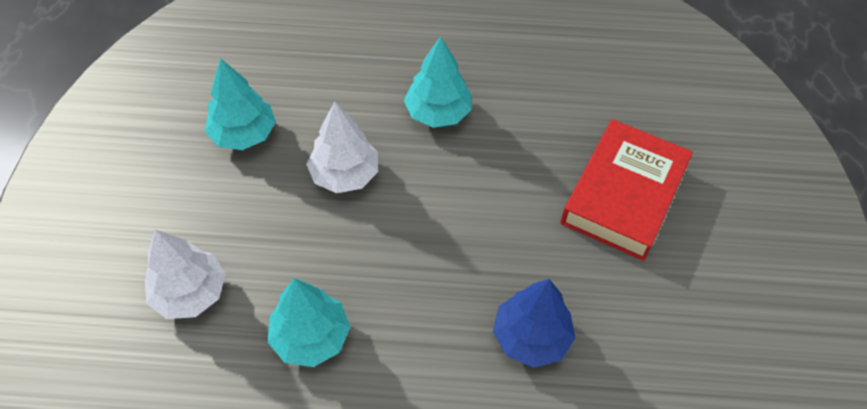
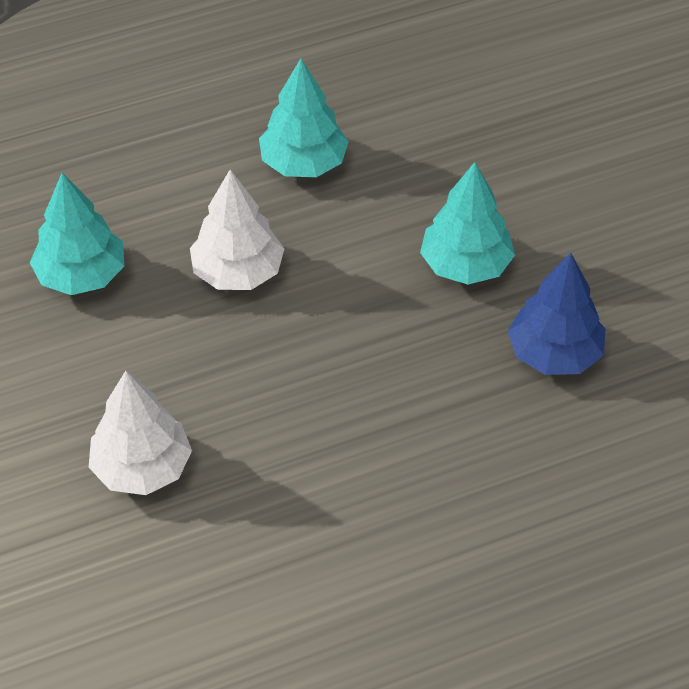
camera: 25 degrees left, 5 degrees down
(311, 337) = (315, 453): turquoise tree -> turquoise tree (466, 265)
(623, 195) = (568, 172): red book -> none

